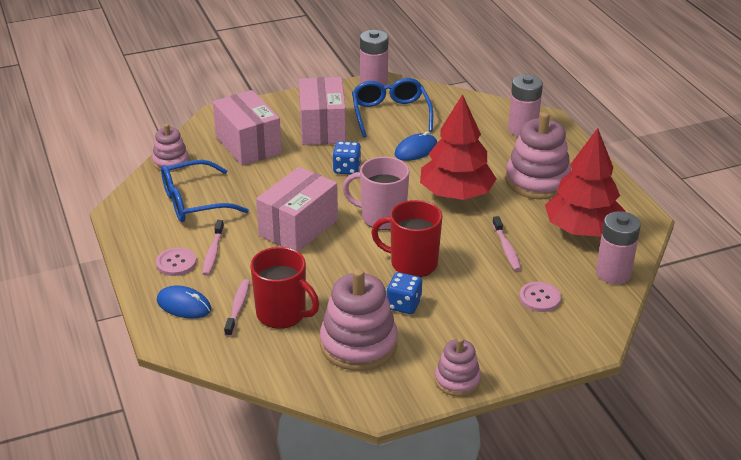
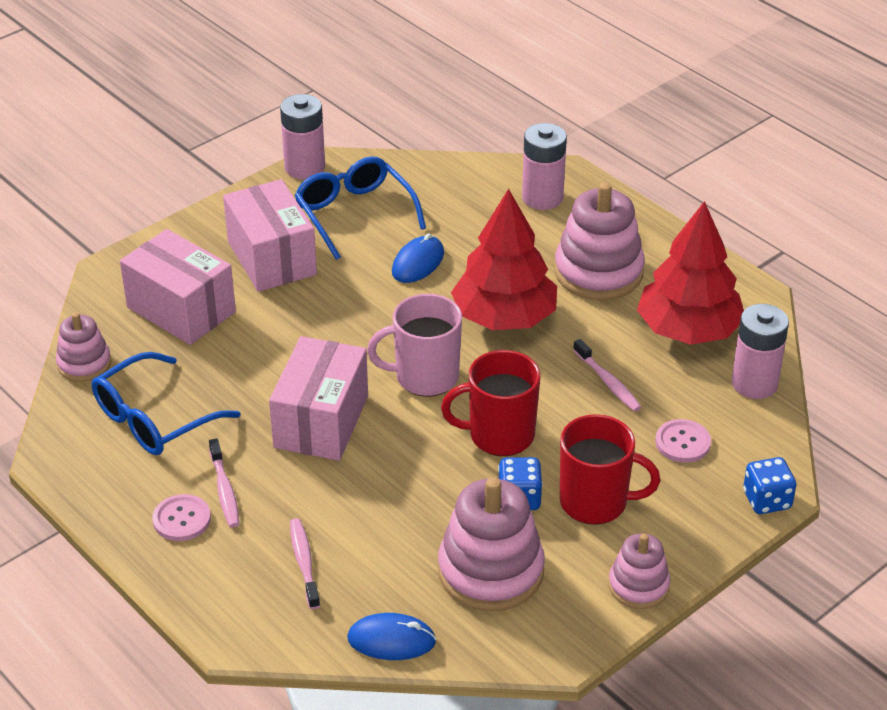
camera: 20 degrees left, 5 degrees up
(184, 305) = (228, 580): blue mouse -> blue mouse (391, 640)
(282, 314) = (369, 555): red mug -> red mug (595, 502)
(347, 169) = (339, 314): blue dice -> blue dice (767, 500)

